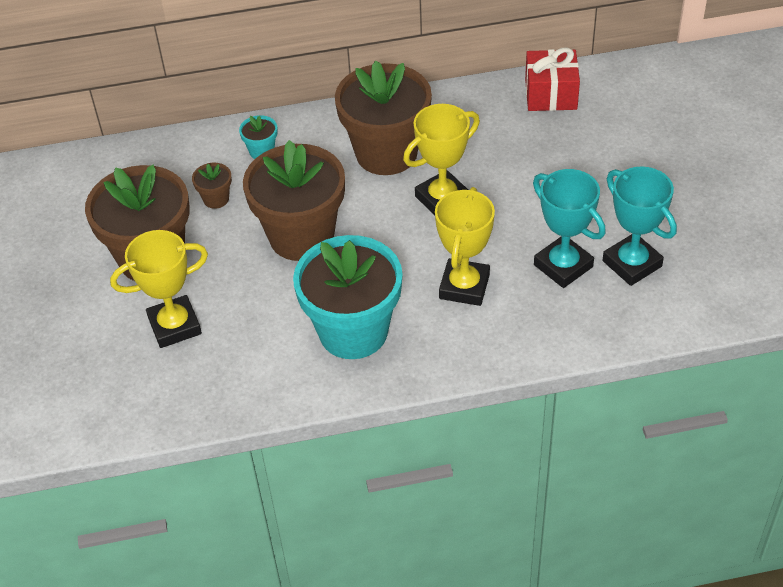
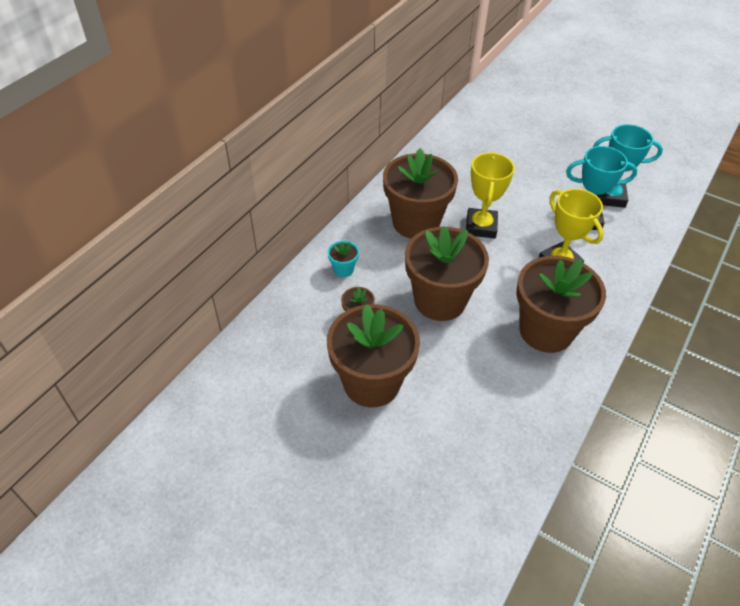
camera: 50 degrees left, 0 degrees up
(175, 326) = (448, 412): yellow trophy -> none
(353, 331) = (546, 331): turquoise flower pot -> brown flower pot
(551, 94) = (451, 140): red gift -> none

